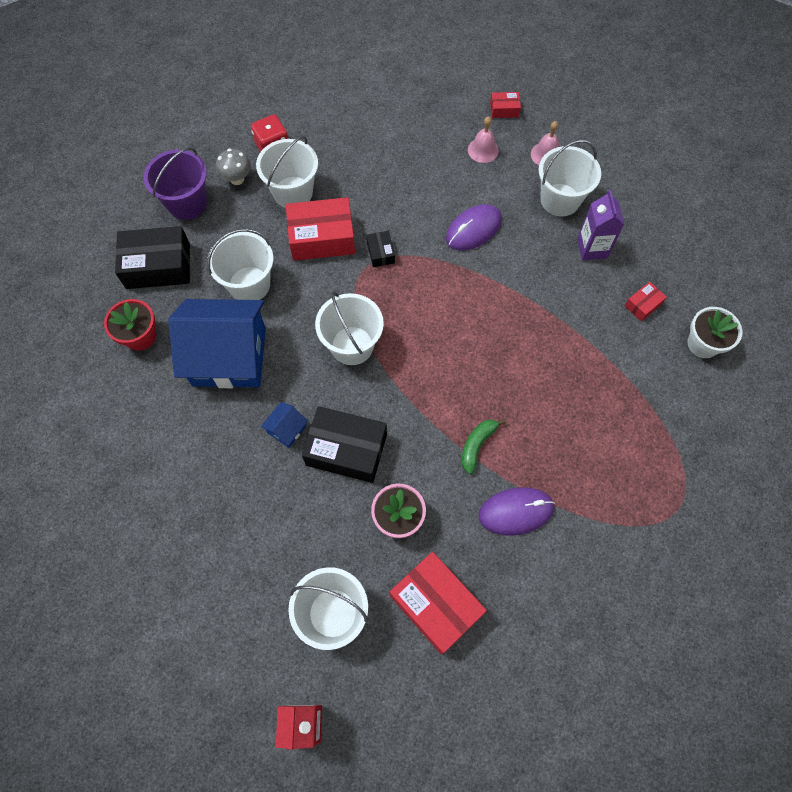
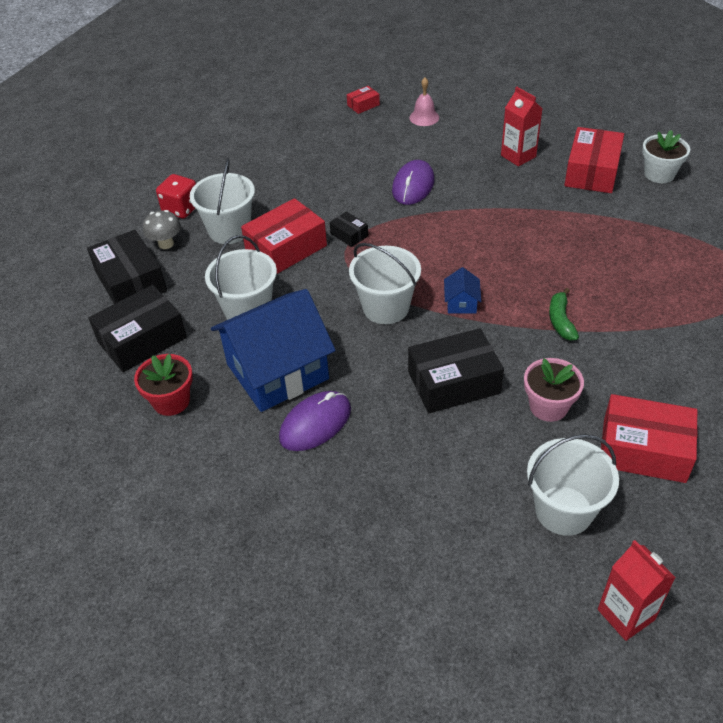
camera: 30 degrees left, 20 degrees down
(187, 203) = (131, 281): purple bucket -> black box
(286, 429) = (384, 397): blue house -> blue house (461, 303)
(483, 150) = (370, 135): pink bell -> none
(516, 512) = (638, 348): purple mouse -> purple mouse (315, 423)
(560, 200) = (463, 139): white bucket -> none
(592, 248) = (518, 156): purple carton -> red carton
(643, 305) = (592, 172): red box -> red box, size x2.10

